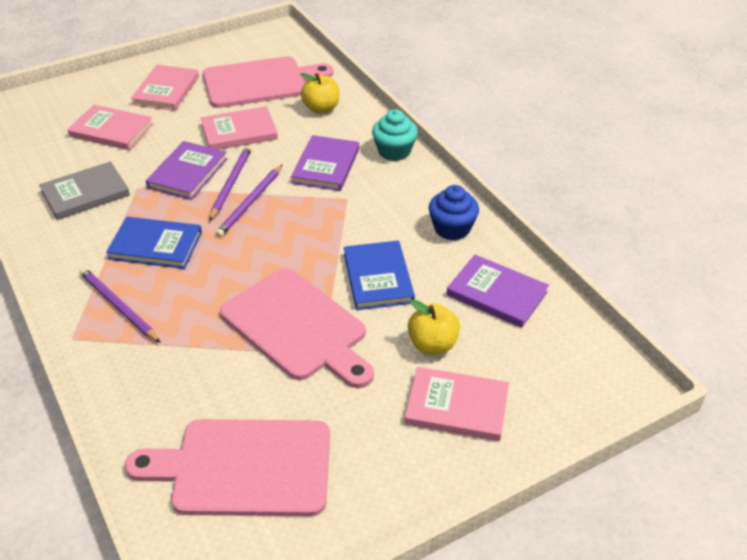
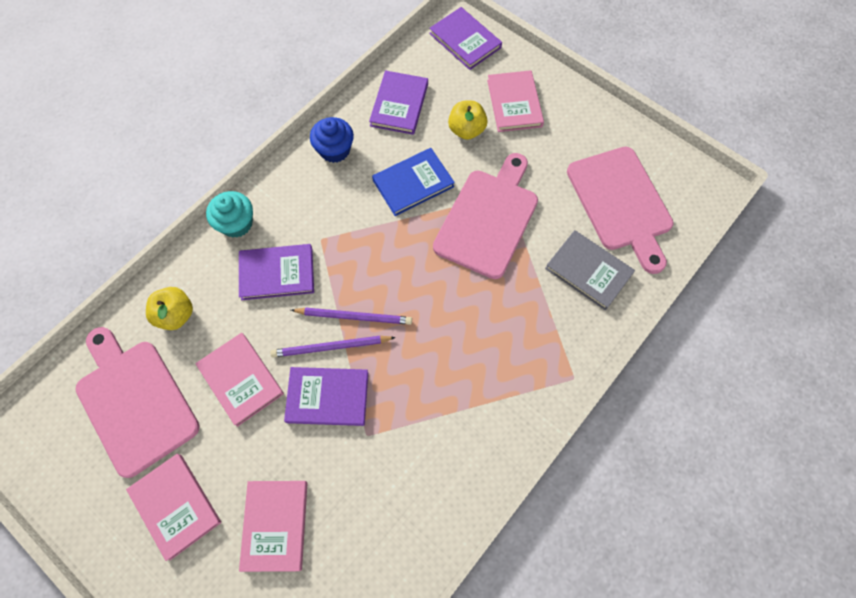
camera: 110 degrees left, 25 degrees up
(85, 193) = (394, 484): grey book -> grey book (588, 271)
(118, 306) = (525, 361): purple pencil -> none
(155, 245) = (442, 371): blue book -> none
(166, 90) = (175, 506): pink book -> pink book turned 60 degrees clockwise
(588, 387) = (465, 40): none -> purple book

